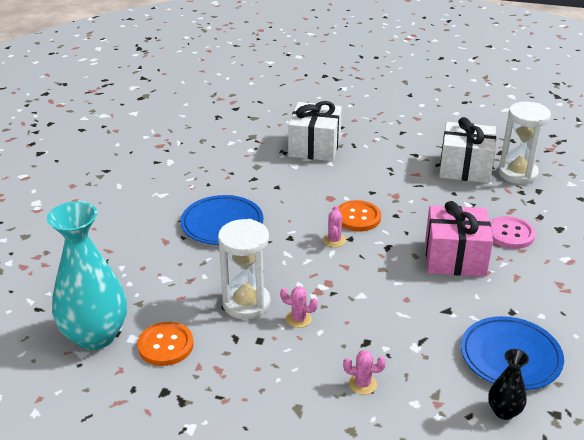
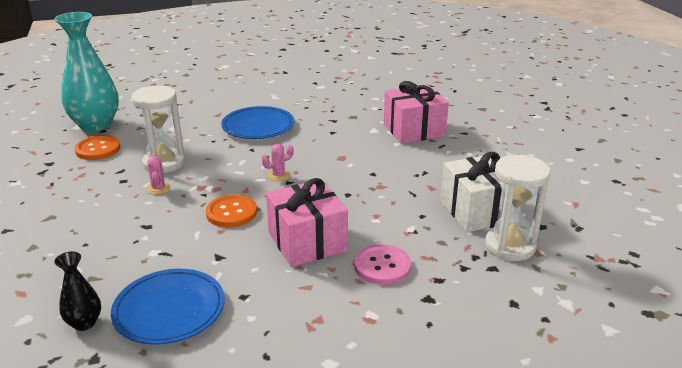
camera: 60 degrees right, 5 degrees down
(314, 147) = (414, 130): white gift -> pink gift
(358, 217) = (324, 177): orange button -> orange button (231, 213)
(362, 384) = (91, 238): pink cactus -> none

